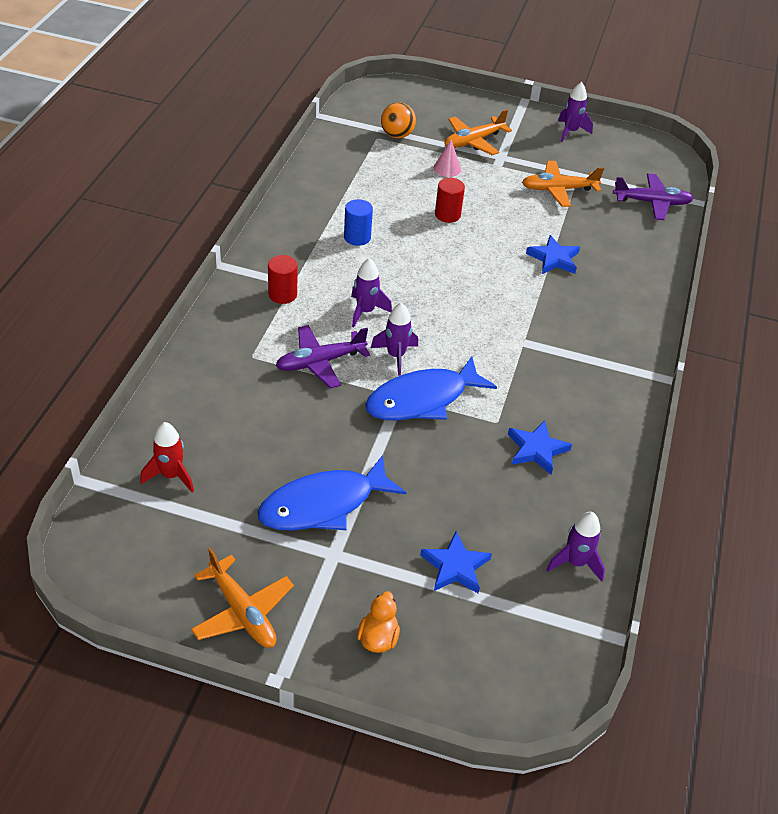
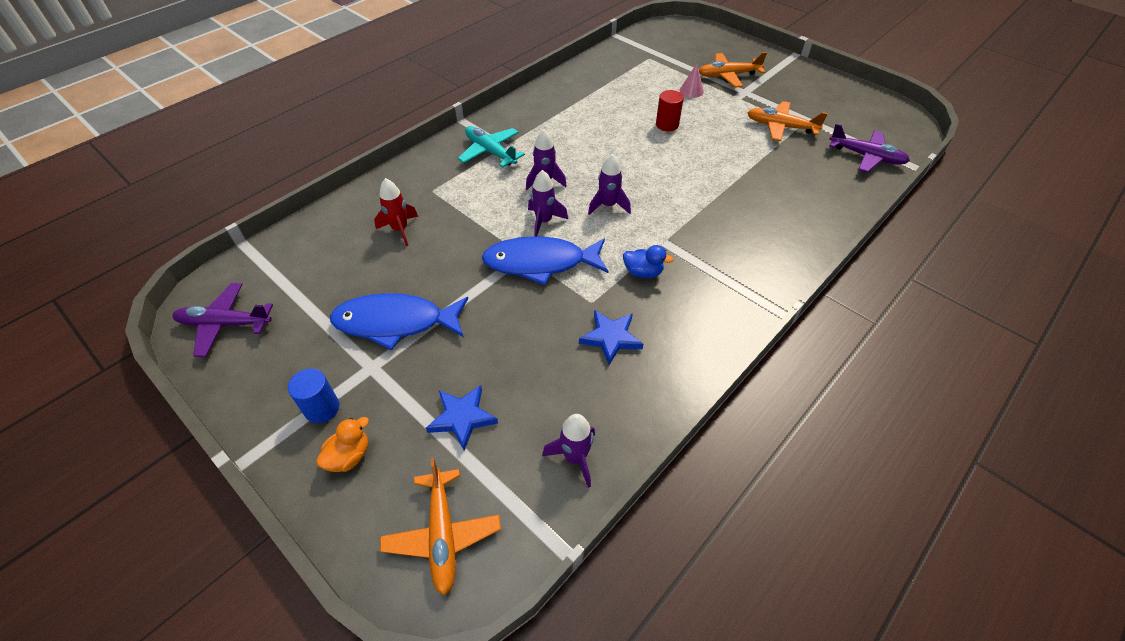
camera: 30 degrees right, 5 degrees up
(171, 475) = (303, 261): red rocket -> red rocket (400, 230)
(242, 612) = (265, 388): orange plane -> orange plane (442, 535)
(282, 294) = (490, 152): red cylinder -> turquoise plane
(320, 362) = (479, 209): purple plane -> purple plane (224, 324)
(357, 237) = (579, 124): blue cylinder -> blue cylinder (322, 408)
(397, 135) = (666, 59): orange ball -> none
(524, 378) = (643, 272): none -> blue duck
(554, 259) = (739, 180): blue star -> none
(570, 132) = (822, 85): purple rocket -> purple rocket (608, 205)

